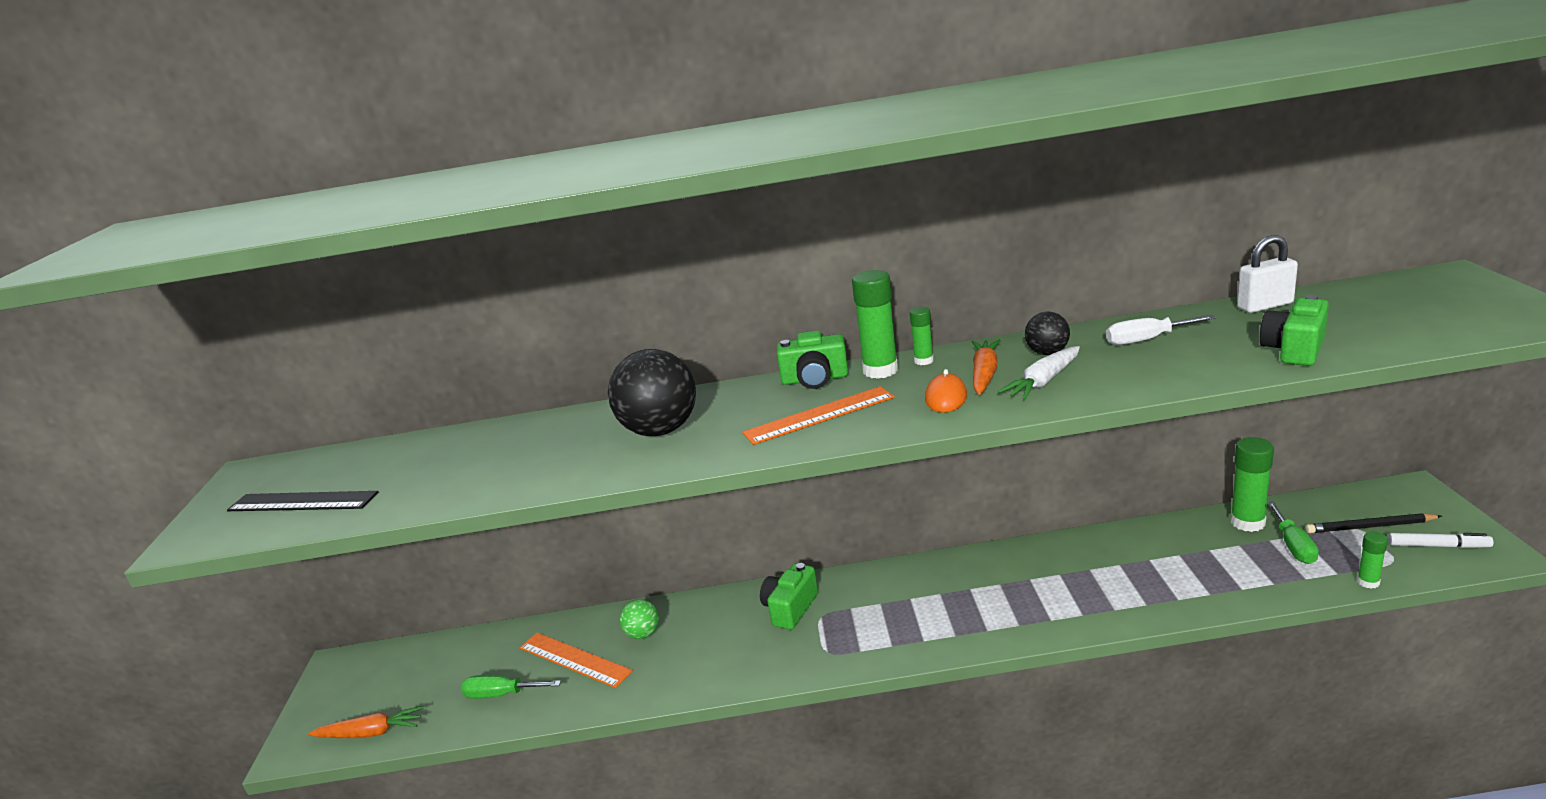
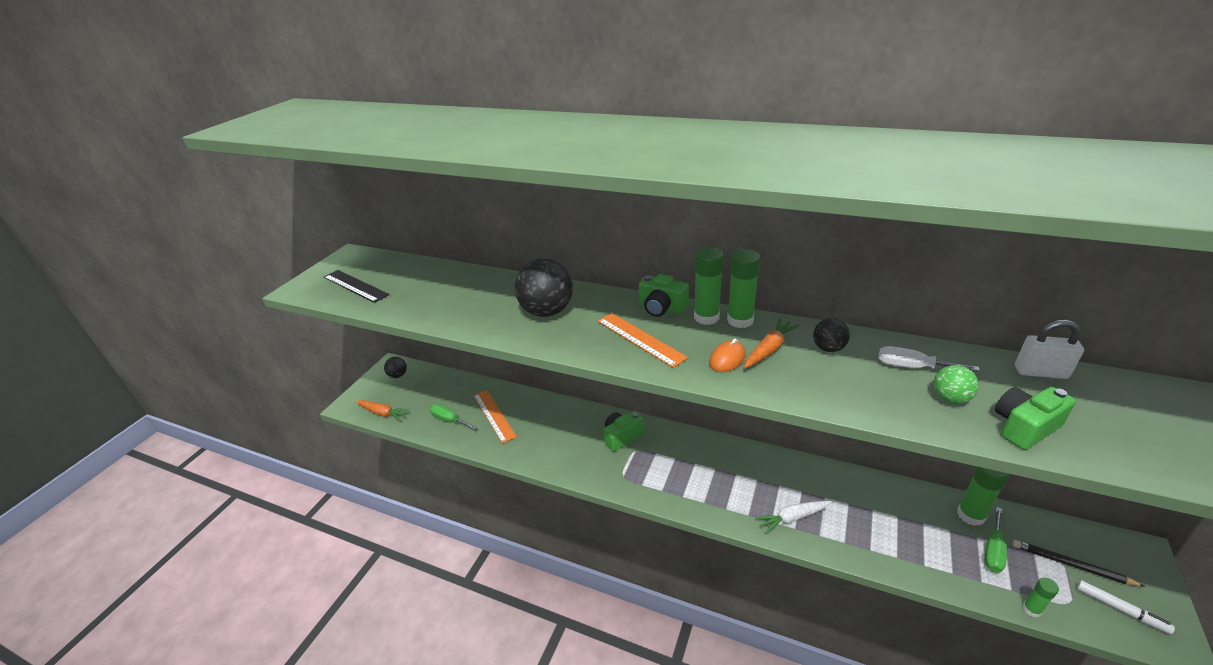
camera: 25 degrees right, 10 degrees up
(360, 672) = (398, 375): none -> black ball
(643, 634) = (536, 416): green ball -> green ball (950, 398)
(819, 415) = (640, 339): orange ruler -> orange ruler turned 45 degrees clockwise
(923, 361) = (740, 320): green glue stick -> green glue stick, size x1.82
(1043, 382) = (802, 373): white carrot -> white carrot (792, 518)

